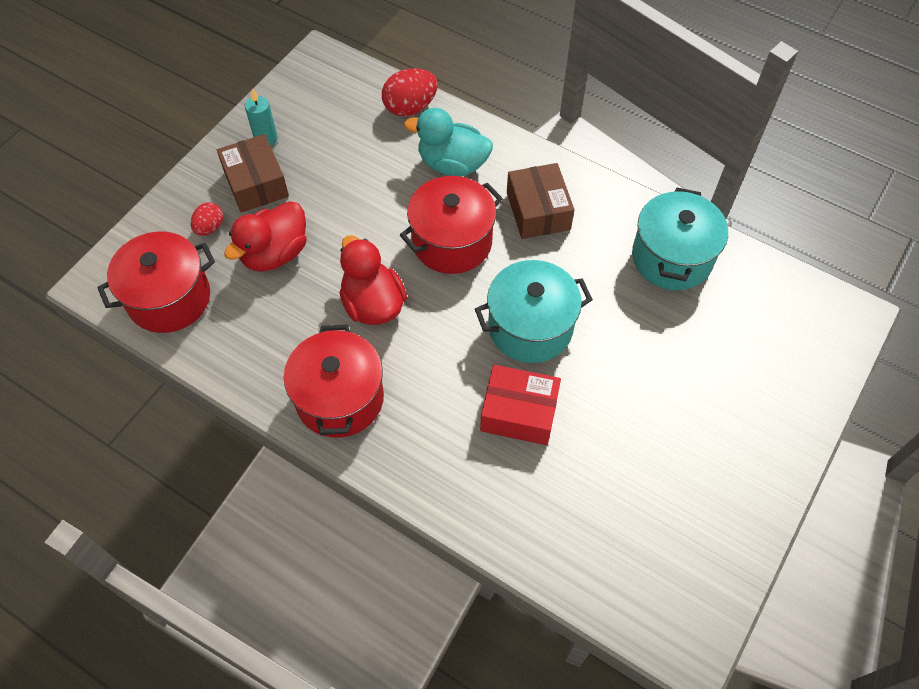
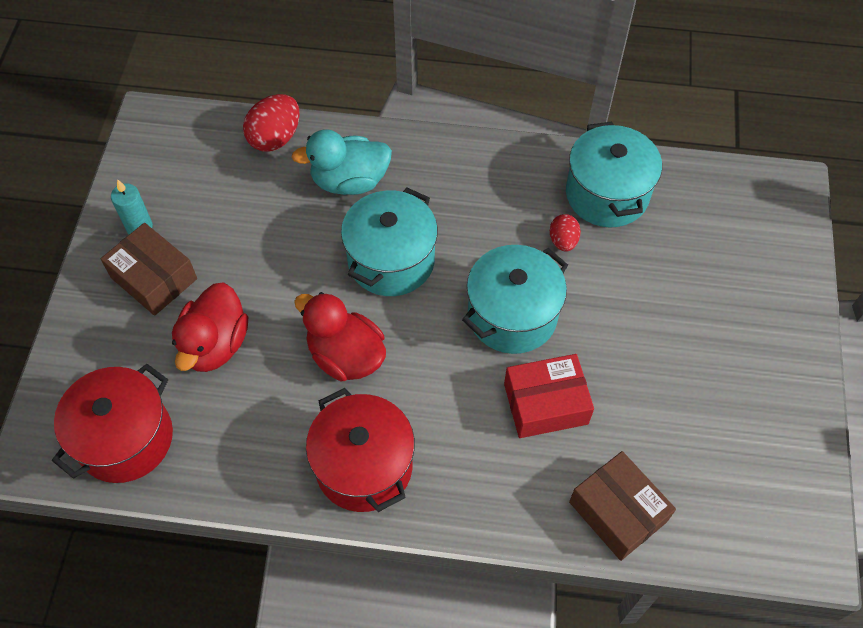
camera: 25 degrees left, 0 degrees up
(210, 227) = (129, 345): red egg -> red egg (563, 241)
(452, 242) = (391, 260): red pot -> turquoise pot
(538, 211) = (459, 196): brown box -> brown box (617, 512)

